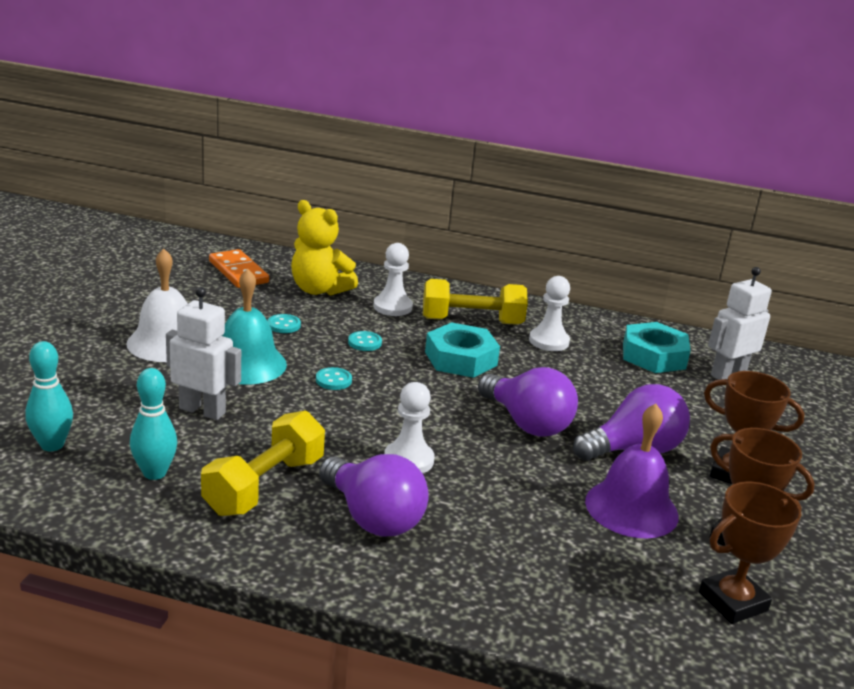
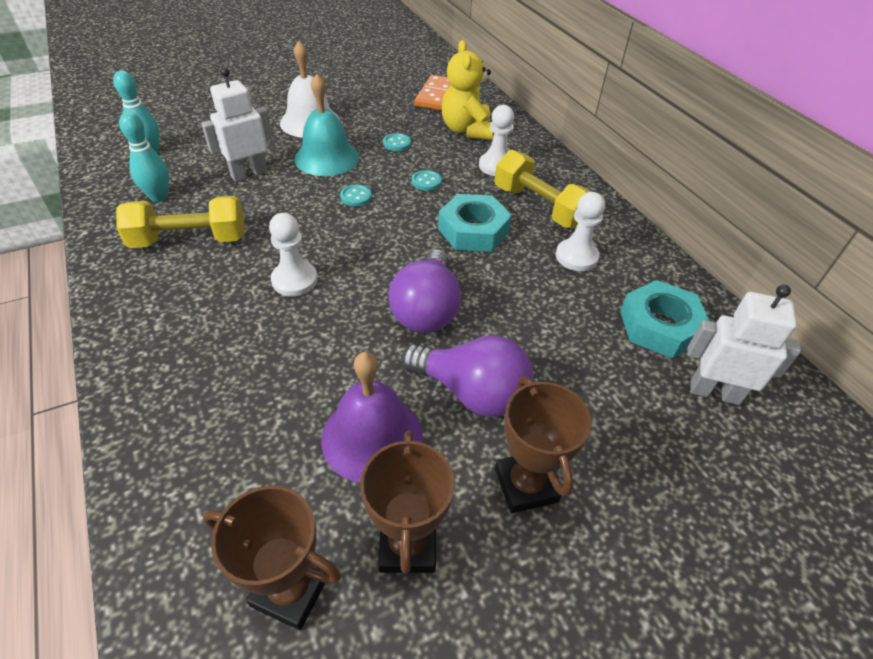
camera: 50 degrees right, 20 degrees up
(202, 410) = (249, 174): white robot -> white robot turned 105 degrees counterclockwise
(373, 518) = (200, 303): purple light bulb -> none

